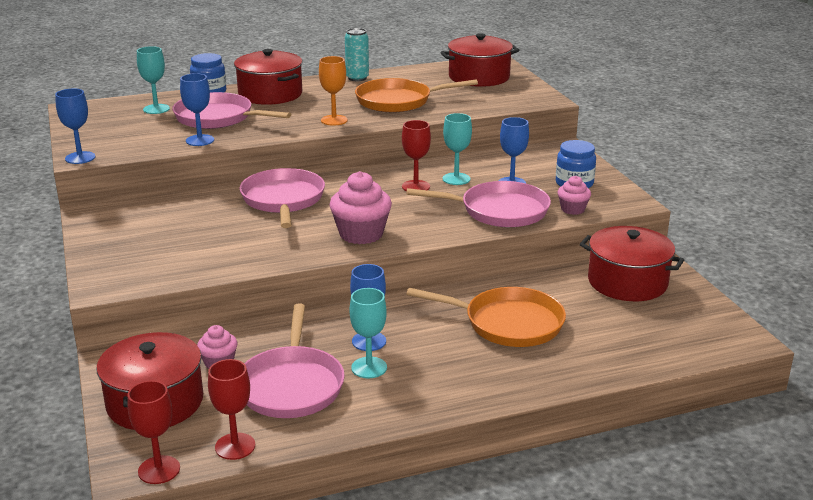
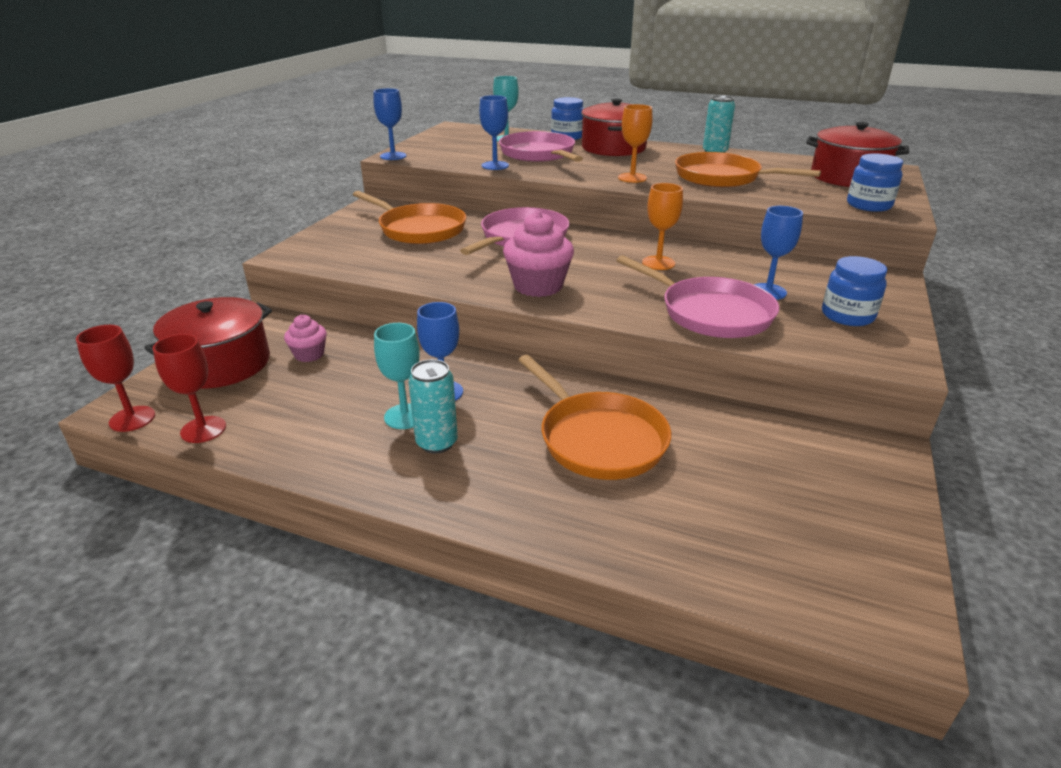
camera: 40 degrees right, 5 degrees up
(181, 222) = (419, 229): none -> orange pan
(291, 385) = (324, 400): pink pan -> none
(416, 186) = (658, 263): red goblet -> orange goblet
(417, 372) = (437, 443): none -> turquoise can
(456, 179) = (711, 269): turquoise goblet -> none
(521, 98) = (868, 205): none -> blue jar
(572, 209) = (804, 341): pink cupcake -> none
(627, 282) = (811, 459): red pot -> none

